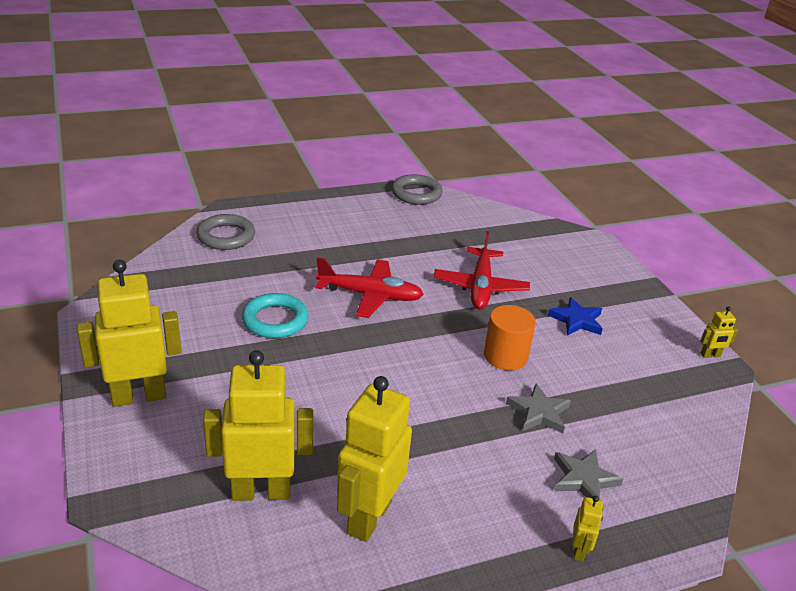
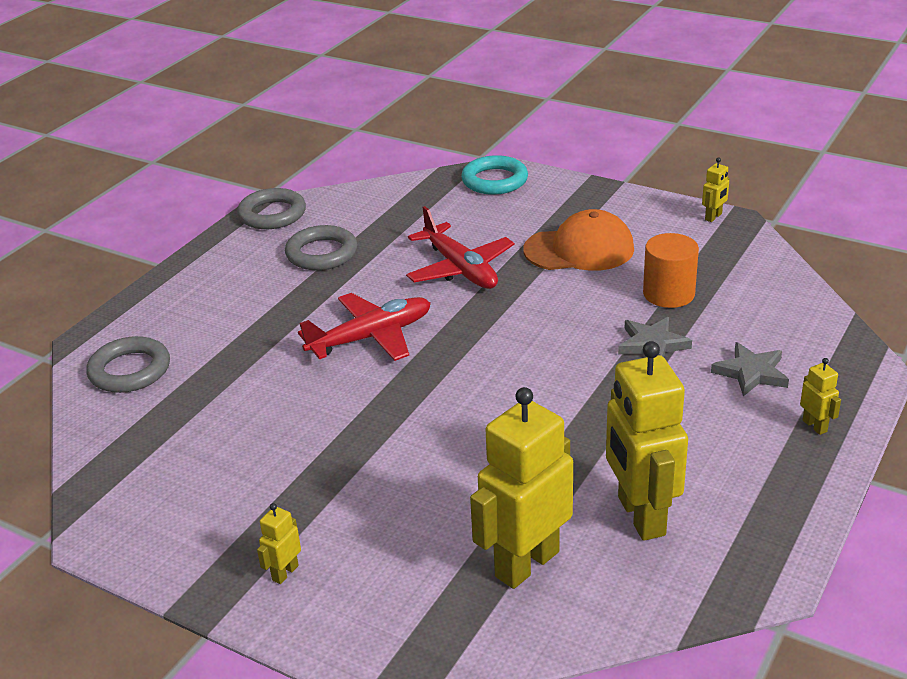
camera: 35 degrees left, 0 degrees up
(139, 396) = (285, 573): yellow robot -> yellow robot, size x0.43
(275, 320) = (313, 417): turquoise ring -> turquoise ring (494, 180)
(412, 231) = (322, 253): none -> grey ring
(505, 356) = (565, 316): orange cylinder -> orange cylinder (668, 294)
(576, 320) = (579, 249): blue star -> orange cap

